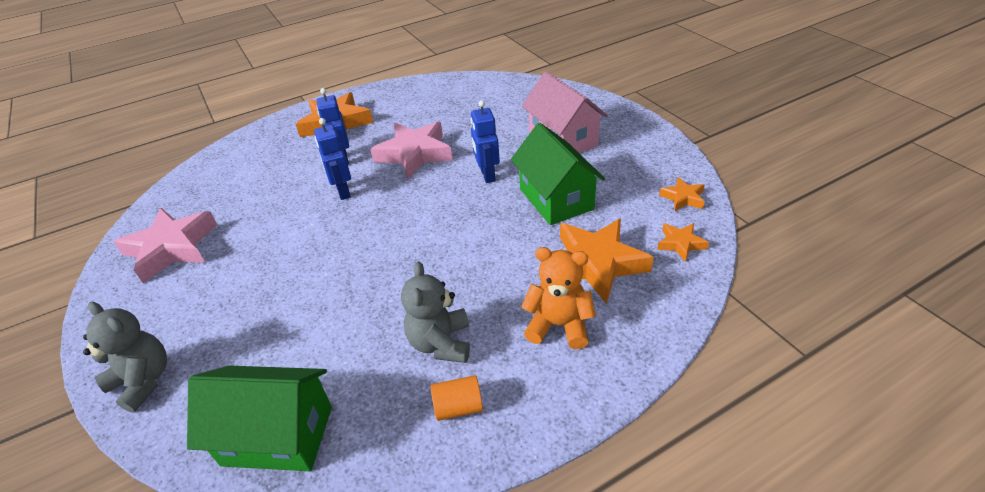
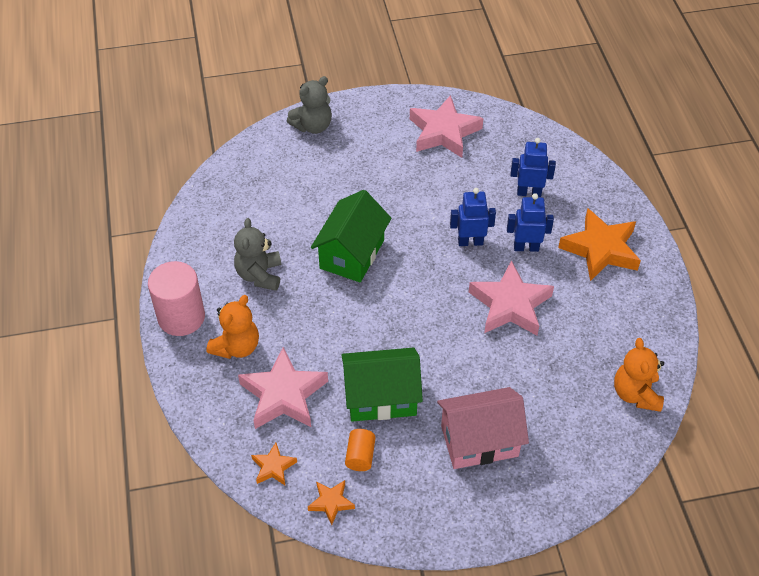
camera: 105 degrees right, 10 degrees up
(278, 435) = (235, 186): green house -> green house (352, 254)
(441, 343) = (259, 275): grey teddy bear -> grey teddy bear turned 105 degrees counterclockwise
(458, 407) = (204, 273): orange cylinder -> orange cylinder (360, 456)
(476, 87) = (636, 394): none -> orange teddy bear
(487, 175) = (445, 355): blue robot -> blue robot (529, 192)
(544, 403) = (181, 317): none -> pink cylinder
(596, 264) = (283, 395): orange star -> pink star

